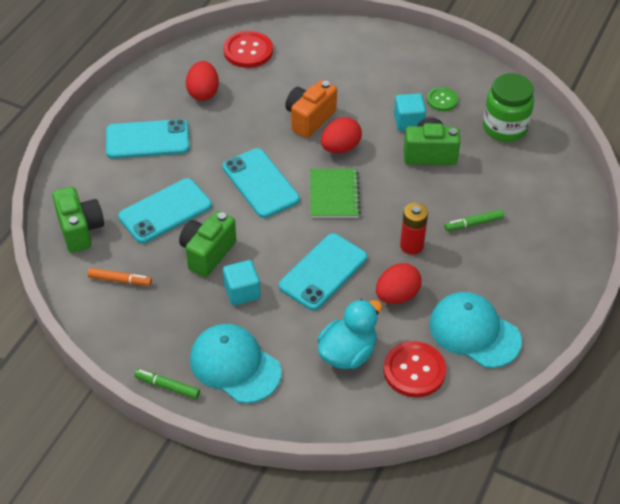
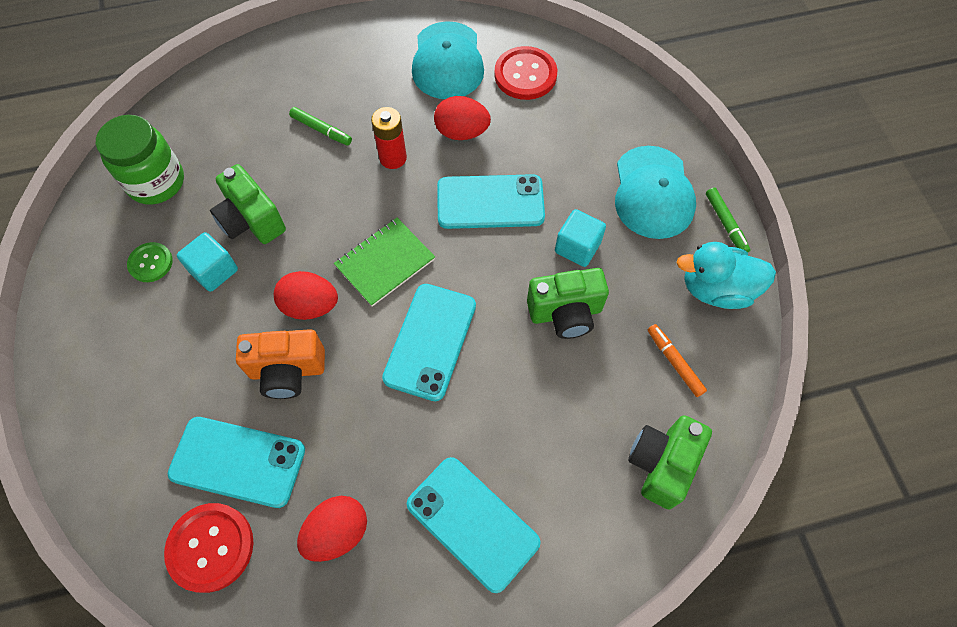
camera: 130 degrees left, 15 degrees up
(165, 211) = (554, 401): turquoise phone -> turquoise phone (238, 461)
(347, 353) = (556, 126): turquoise duck -> turquoise duck (716, 289)

